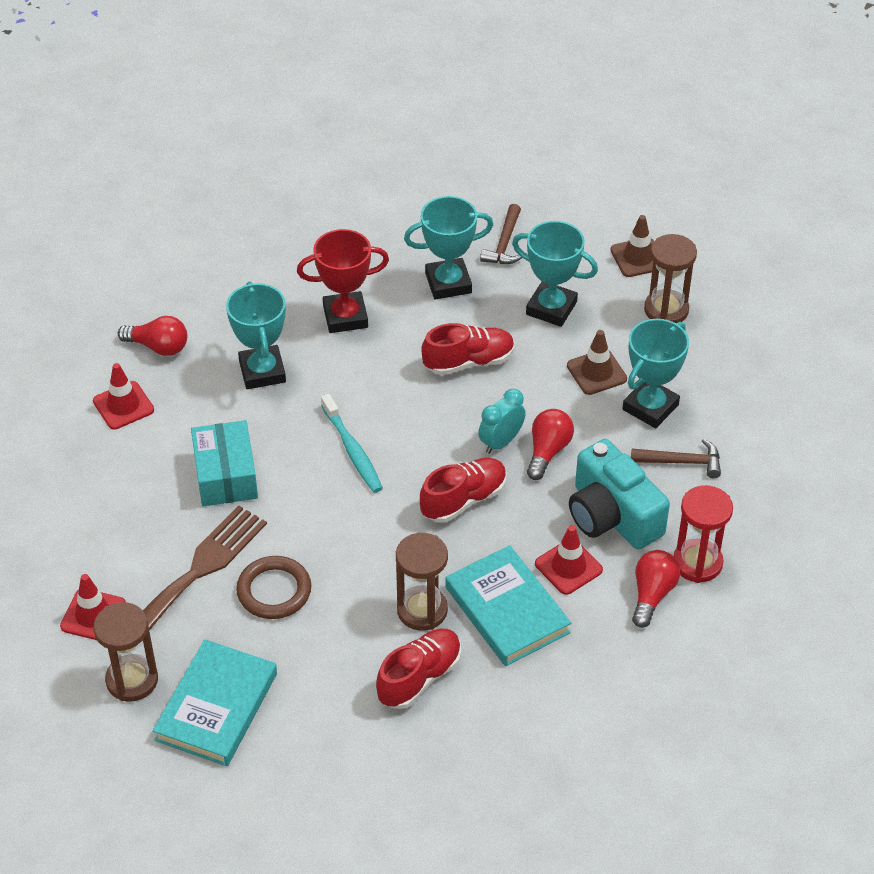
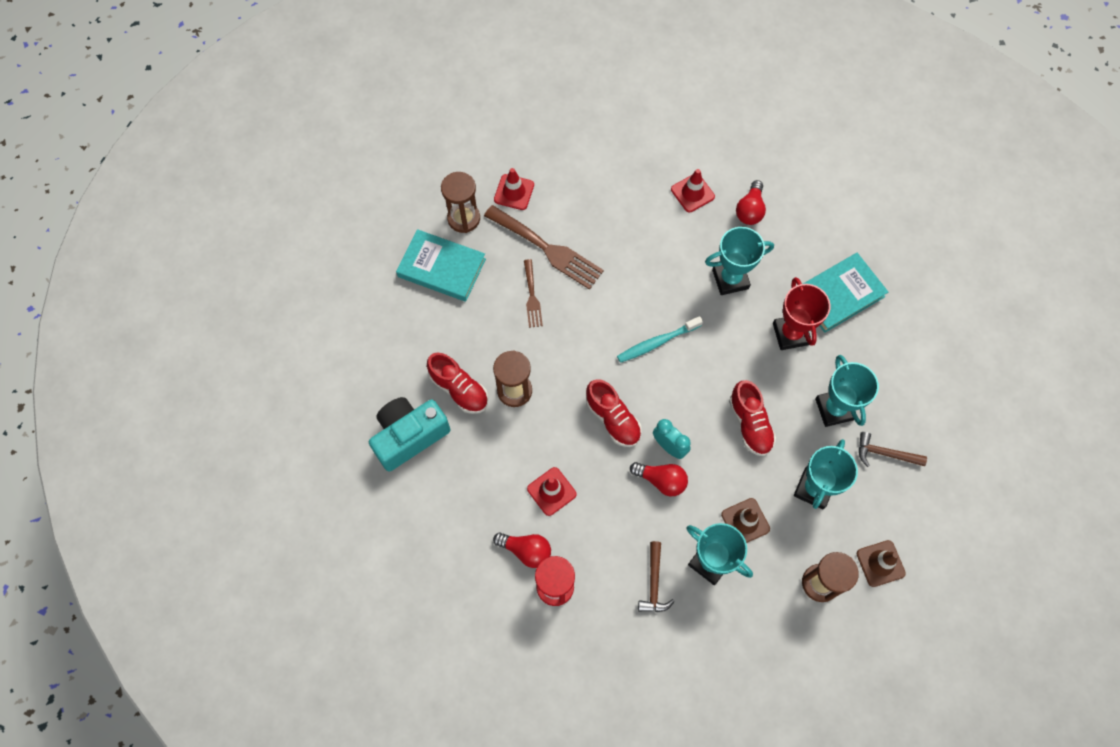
camera: 90 degrees right, 20 degrees up
(225, 475) = (631, 261): turquoise box -> none
(274, 591) = (532, 297): brown ring -> brown fork
(506, 610) = (514, 447): turquoise book -> turquoise book (839, 294)
(612, 515) = (599, 525): turquoise camera -> turquoise camera (409, 436)

